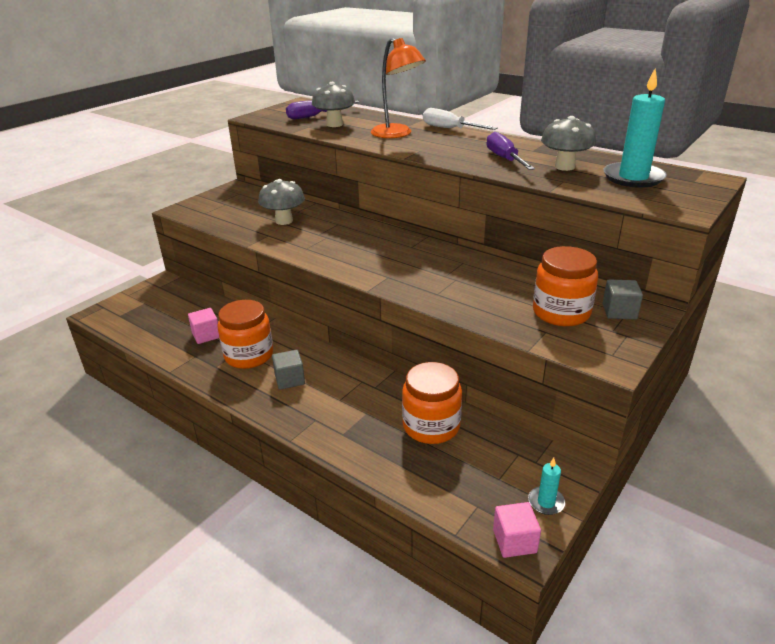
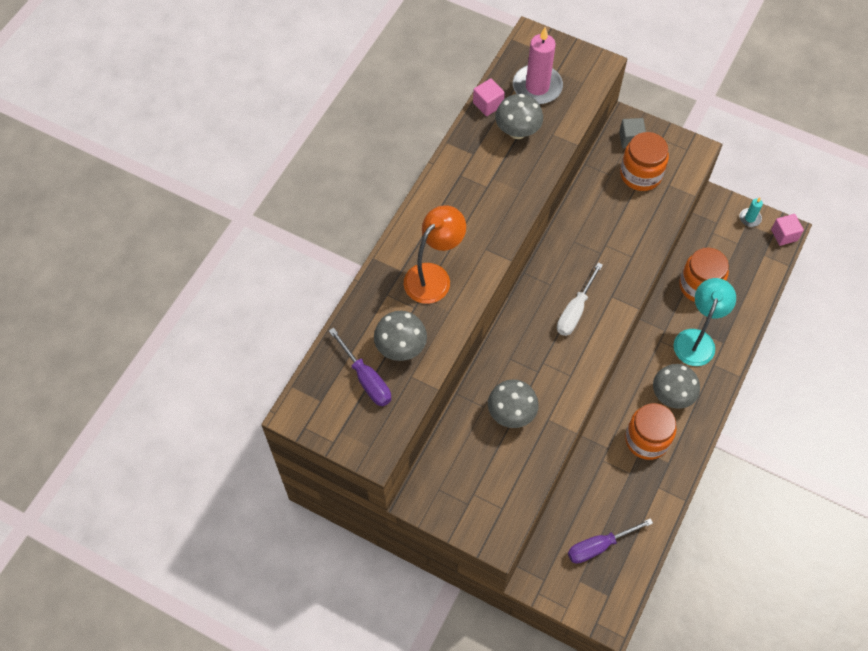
camera: 100 degrees left, 30 degrees up
(206, 335) = (624, 489): pink cube -> pink cube (488, 104)
(289, 379) = (672, 396): grey cube -> grey mushroom
(354, 410) = (697, 339): none -> turquoise lamp
(449, 129) = (409, 227): white screwdriver -> white screwdriver (575, 311)
(504, 159) = (503, 176): purple screwdriver -> purple screwdriver (599, 546)
(633, 178) = (537, 87): turquoise candle -> pink candle

